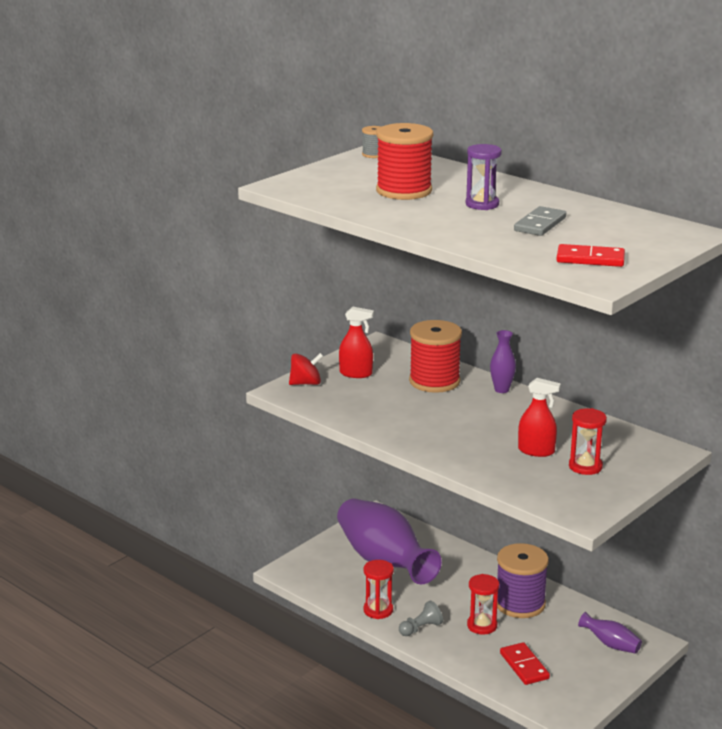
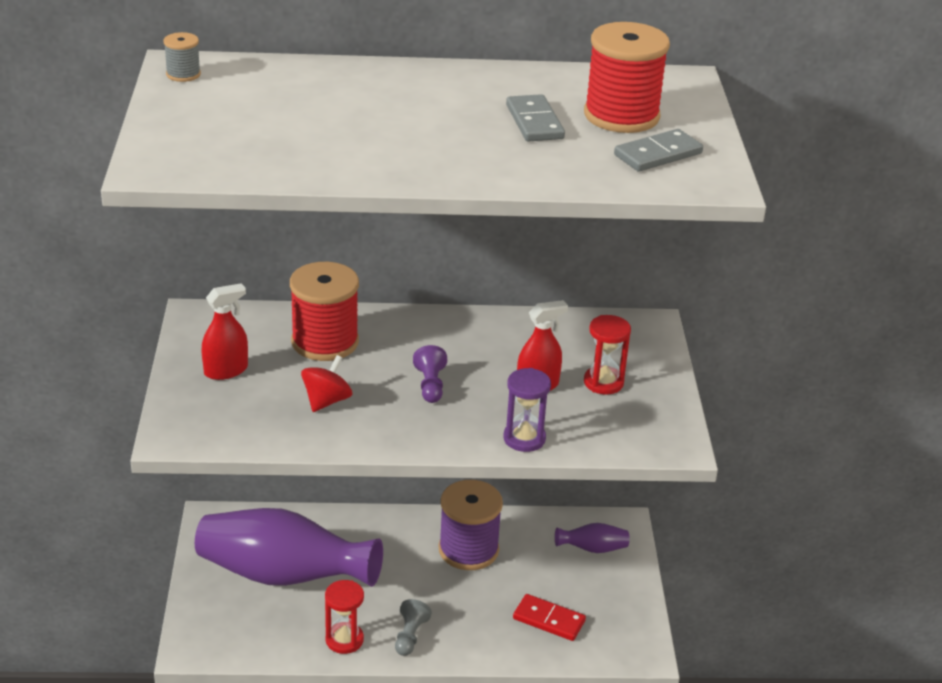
camera: 45 degrees left, 10 degrees up
(306, 383) = (187, 412): red spinning top -> red spinning top (326, 401)
(404, 191) = (314, 122): red spool -> red spool (621, 115)
(466, 424) = (430, 385): none -> purple pawn
(482, 204) = (431, 113): purple hourglass -> purple hourglass (524, 438)
(482, 625) = (462, 597): red hourglass -> none
(501, 390) = (406, 321): purple vase -> none
(590, 259) = (658, 154): red domino -> grey domino

